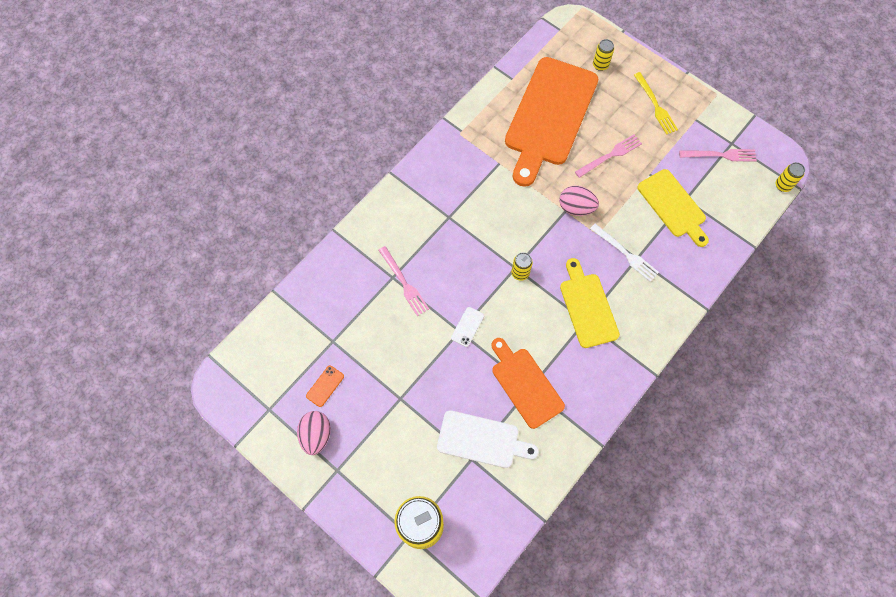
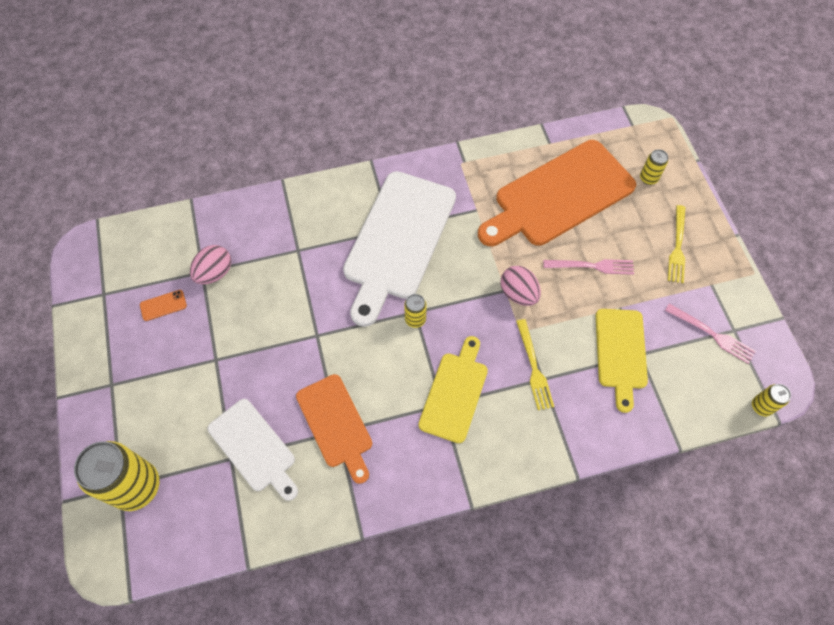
camera: 35 degrees right, 5 degrees down
(316, 435) = (120, 342): pink egg -> pink egg (214, 273)
(404, 283) = (303, 261): pink fork -> none
(461, 222) = (397, 241): none -> white cutting board
(467, 327) = (327, 336): white phone -> none
(525, 384) = (336, 424): orange cutting board -> orange cutting board turned 150 degrees clockwise
(625, 254) = (534, 367): white fork -> yellow fork

